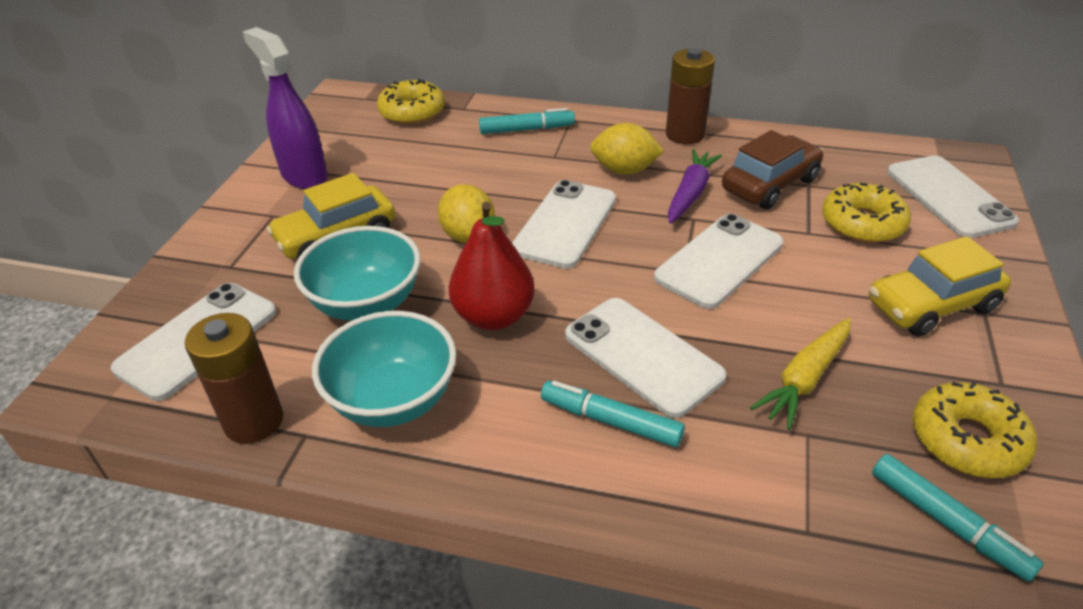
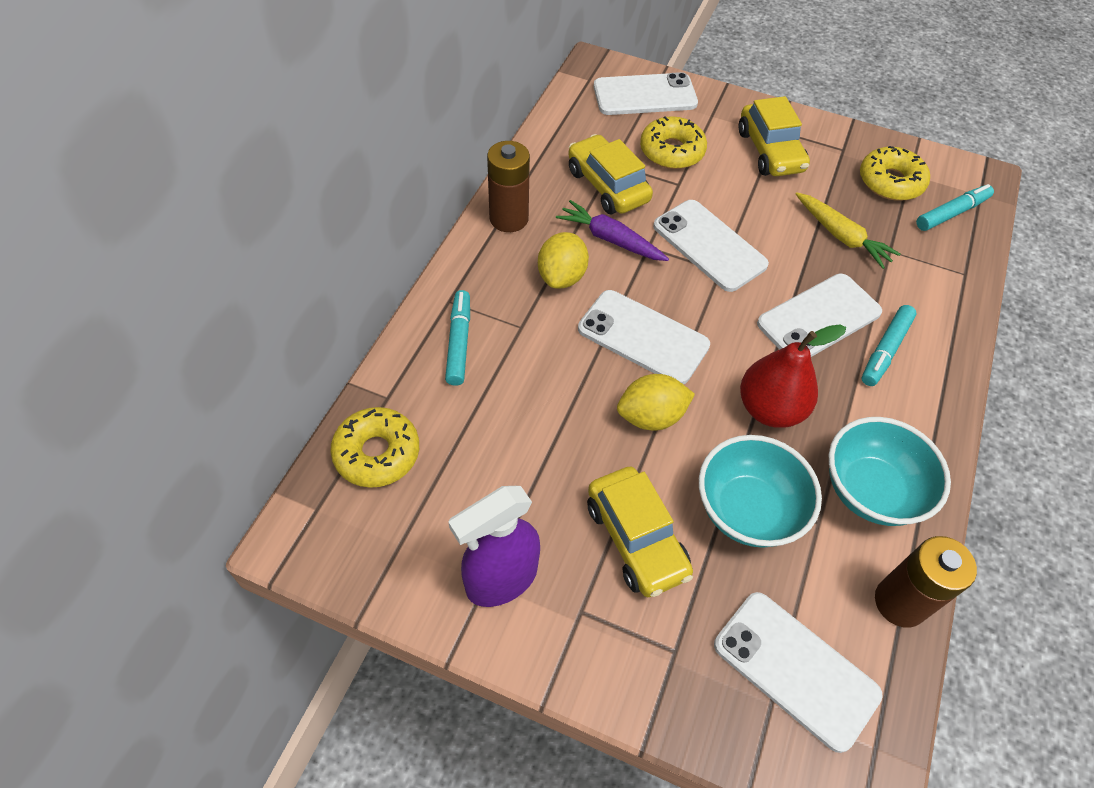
camera: 85 degrees left, 15 degrees up
(770, 184) = (607, 186): brown car -> yellow car

